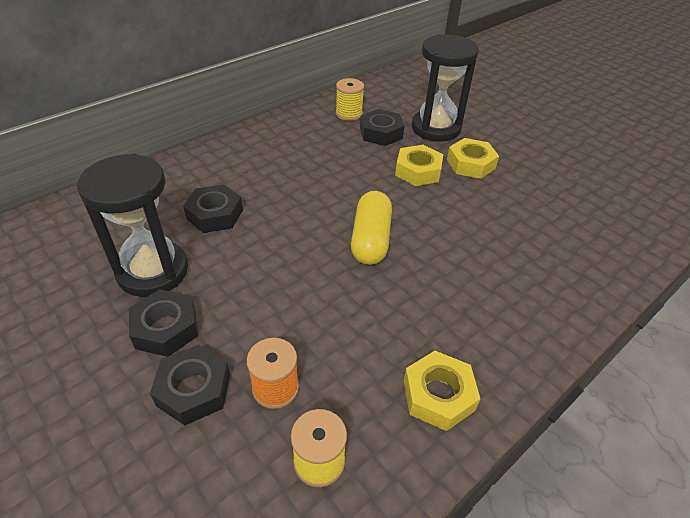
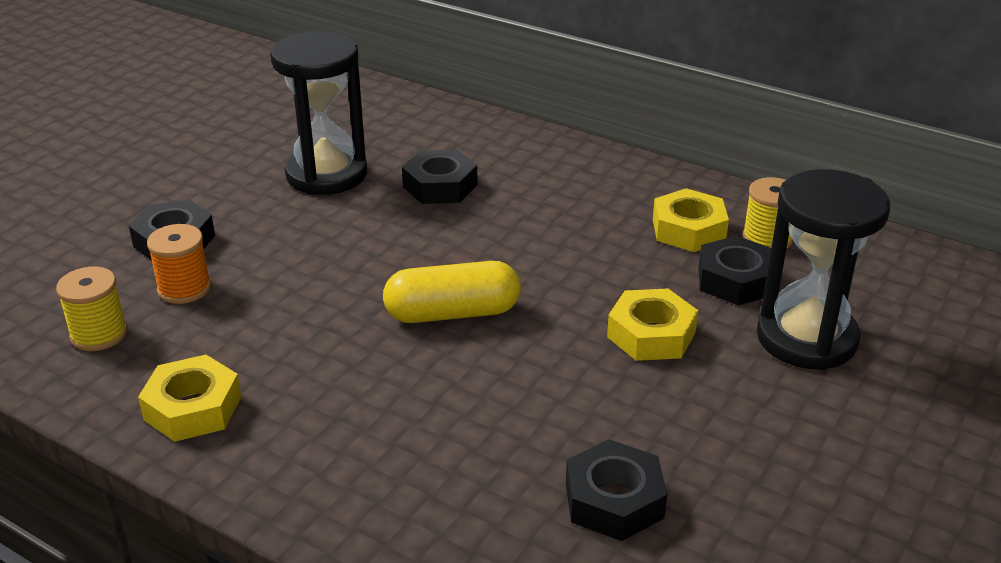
camera: 75 degrees right, 10 degrees down
(166, 328) = (248, 204): black nut -> black nut (614, 500)
(470, 164) = (718, 393): yellow nut -> yellow nut (688, 230)

